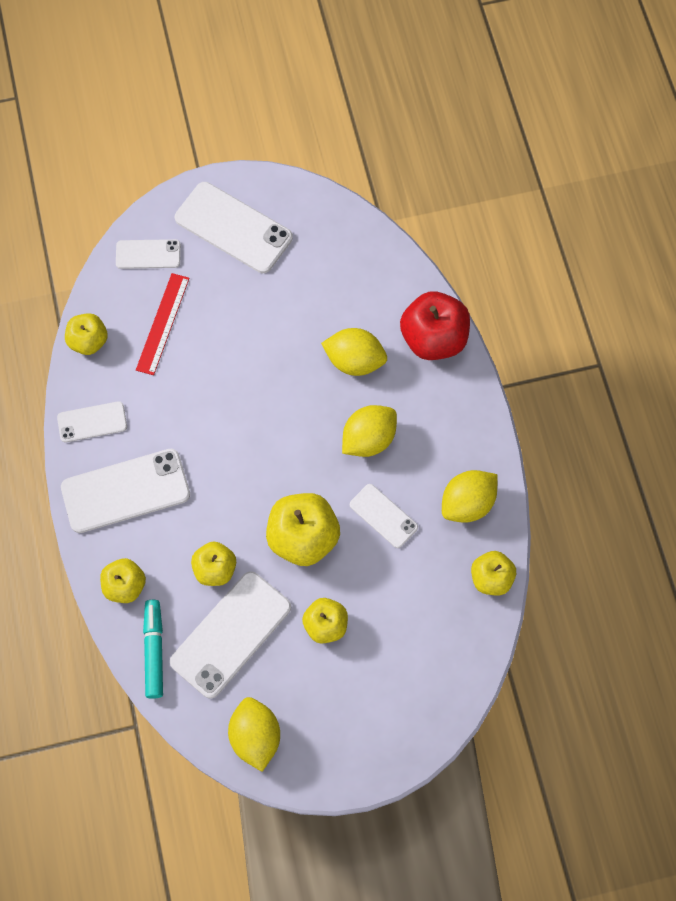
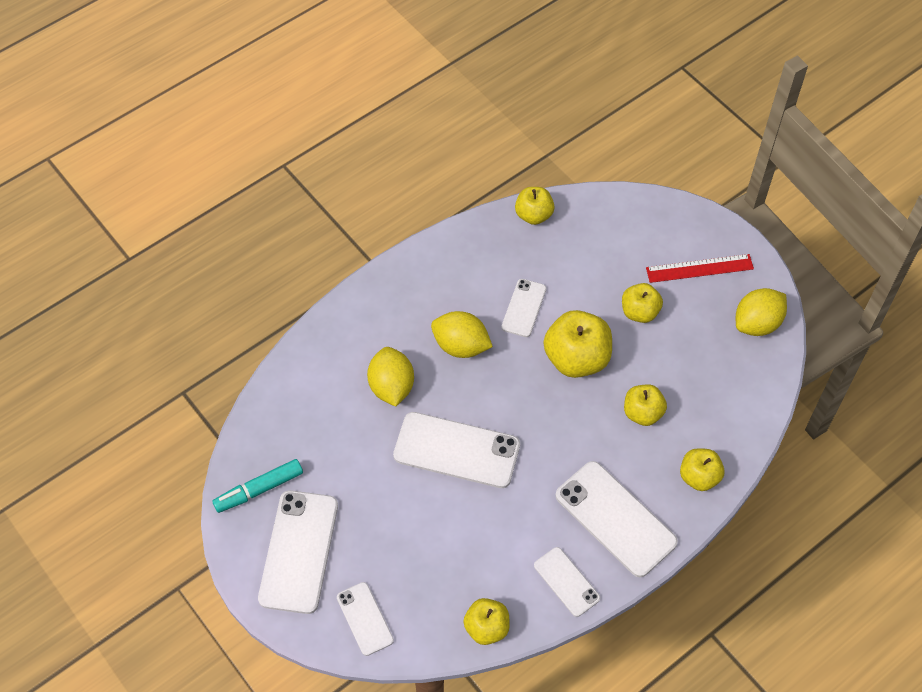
camera: 115 degrees left, 10 degrees down
(154, 650) = (738, 427): turquoise marker -> turquoise marker (259, 489)
(162, 323) = (434, 568): red ruler -> red ruler (699, 268)
(231, 634) = (689, 376): white phone -> white phone (457, 450)
(433, 339) = (339, 334): red apple -> none
(467, 503) = (479, 253): yellow lemon -> none

